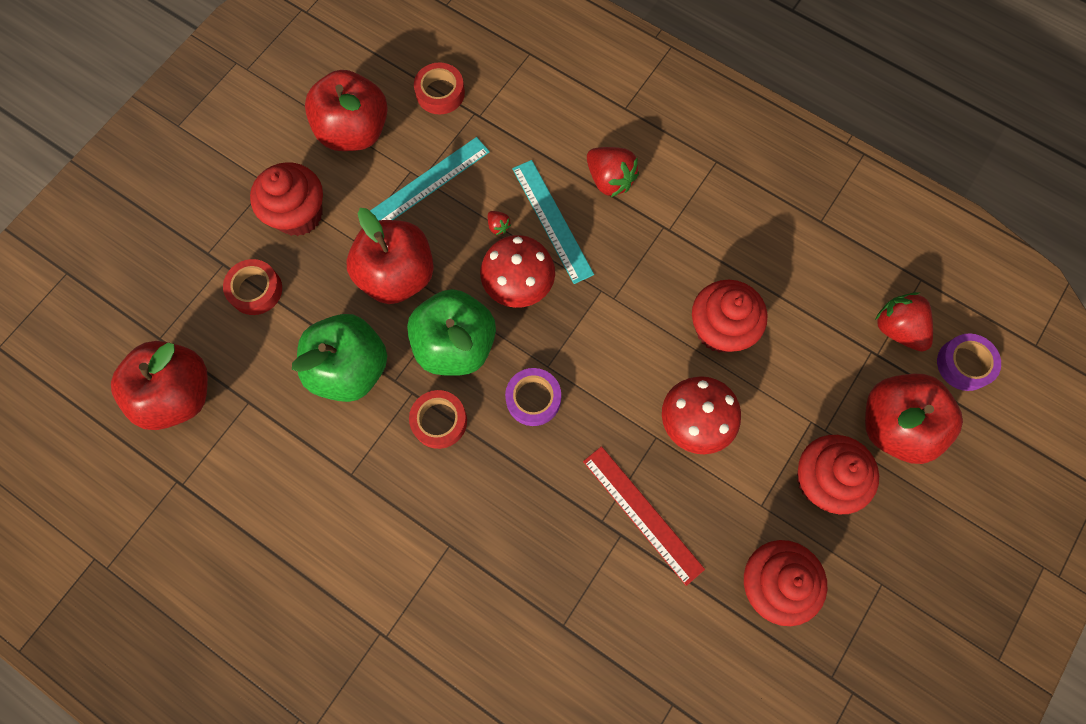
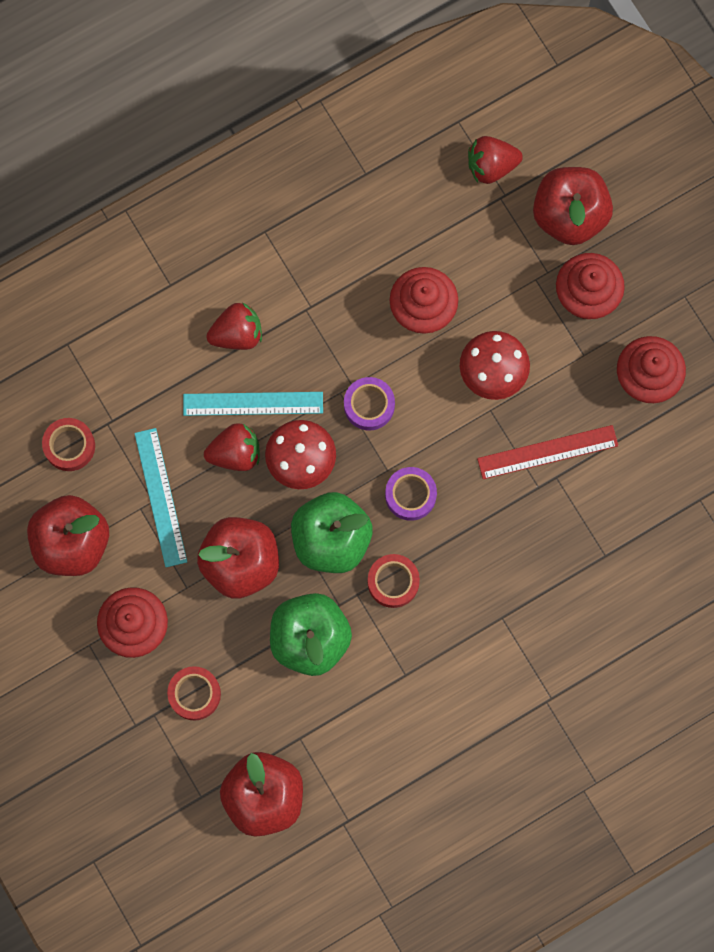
camera: 65 degrees left, 5 degrees up
(498, 226) = (235, 453): red strawberry -> red strawberry, size x2.13
(964, 364) = (546, 131): purple tape -> purple tape (369, 405)

